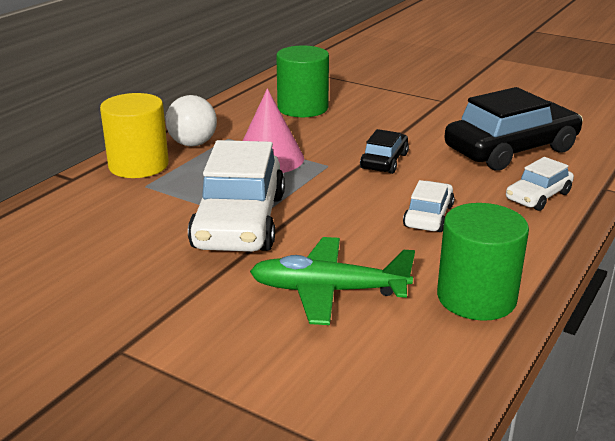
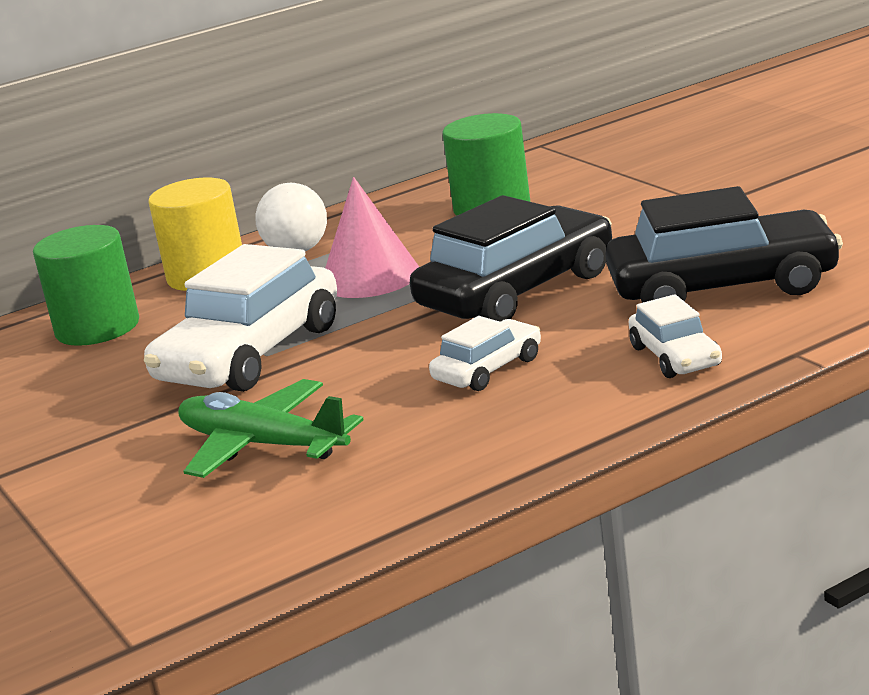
camera: 30 degrees right, 5 degrees down
(384, 161) = (517, 291): black car -> black car, size x1.96
(476, 297) = (427, 474): green cylinder -> green cylinder (97, 328)
(538, 196) = (675, 356): white car -> white car turned 90 degrees counterclockwise

